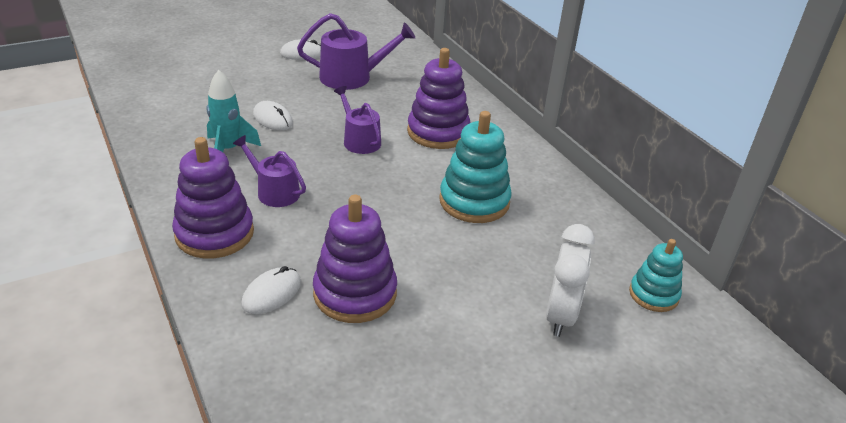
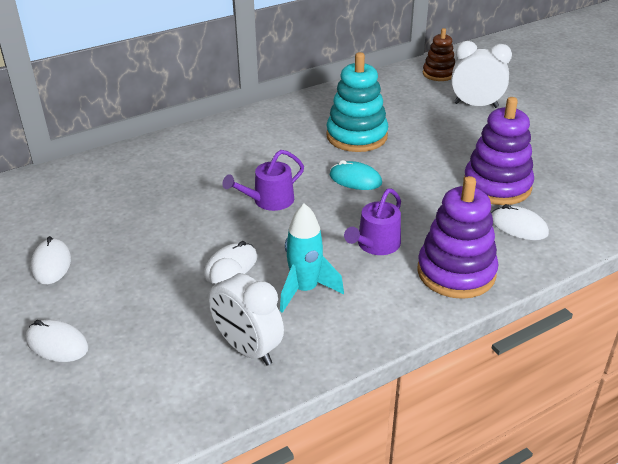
camera: 90 degrees left, 0 degrees up
(176, 122) = (247, 349): none -> white clock
(219, 59) = (57, 344): none -> white mouse
(352, 77) = (124, 217): purple watering can -> none
(386, 191) = (355, 179): none -> turquoise mouse
(438, 132) = (246, 156): purple stacking toy -> none
(653, 294) = (438, 74): turquoise stacking toy -> brown stacking toy

